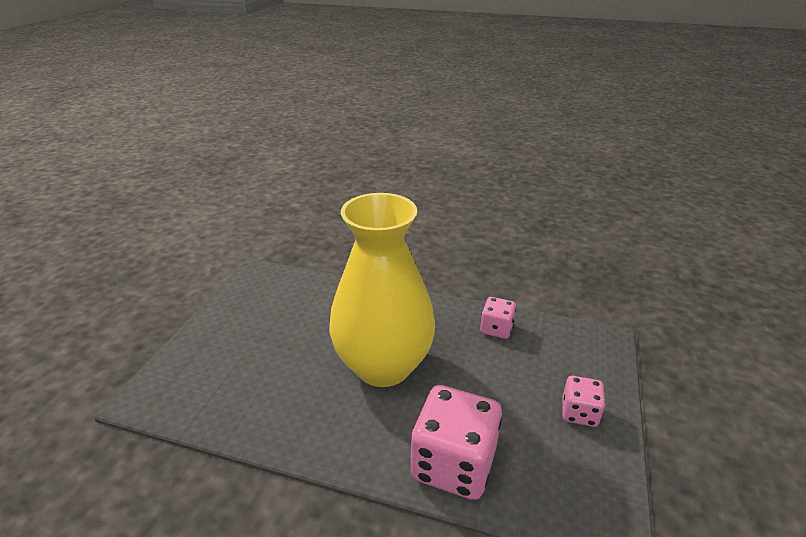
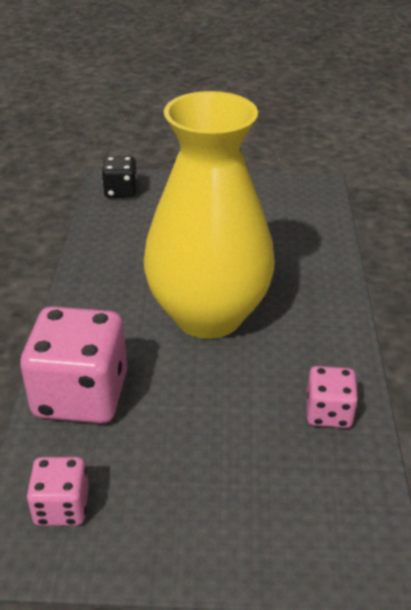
camera: 75 degrees right, 5 degrees up
(166, 394) = (120, 191): none -> black dice
(579, 413) = (192, 518): pink dice -> pink dice (62, 506)

